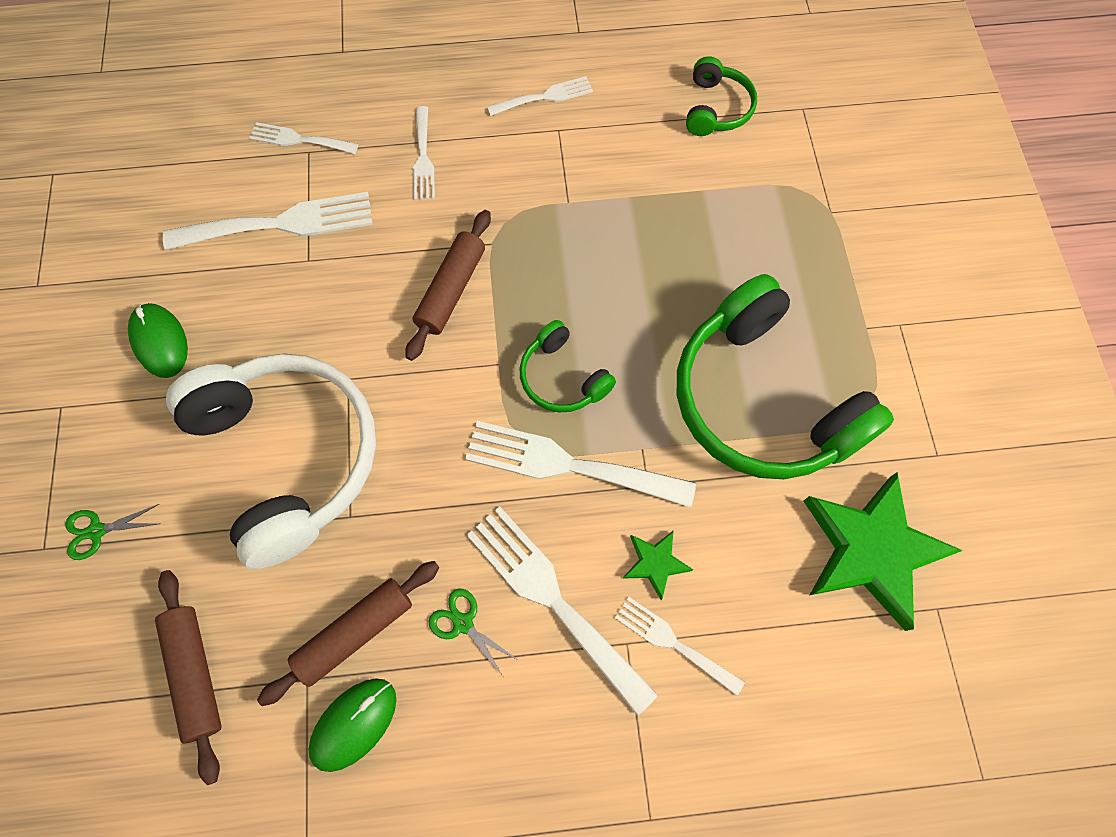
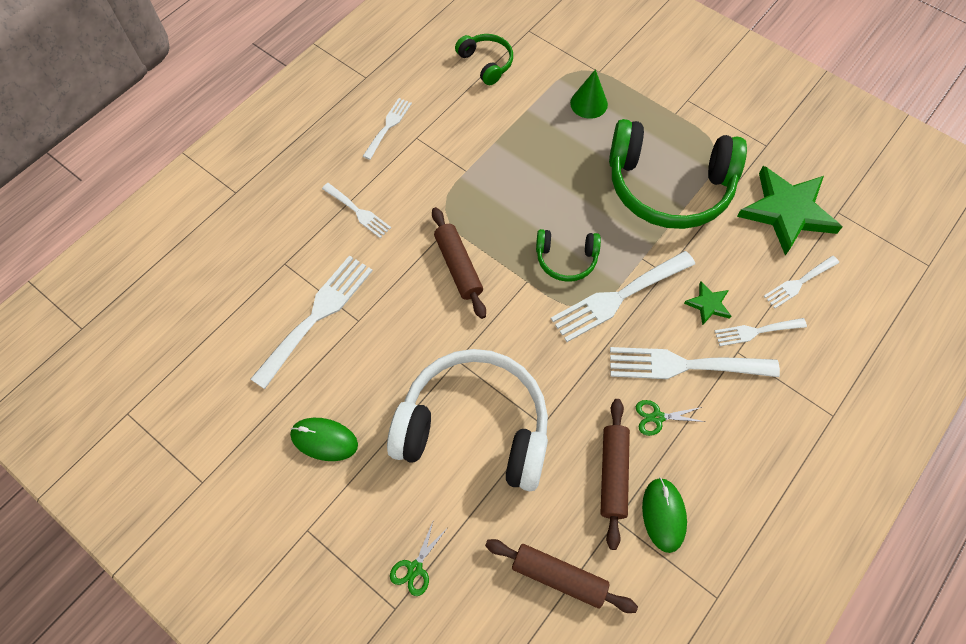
camera: 45 degrees left, 5 degrees down
(299, 139) = (270, 261): white fork -> white fork (798, 283)
(778, 237) = (589, 103): none -> green cone

